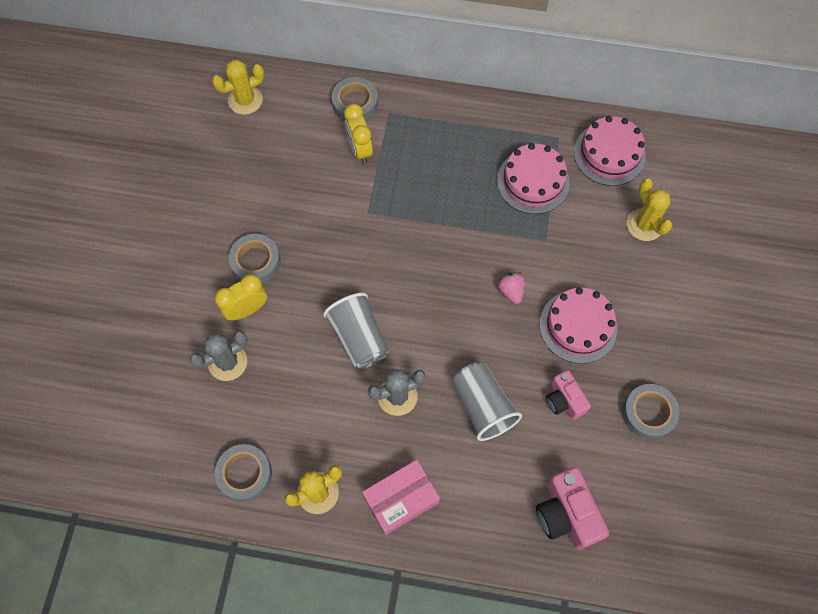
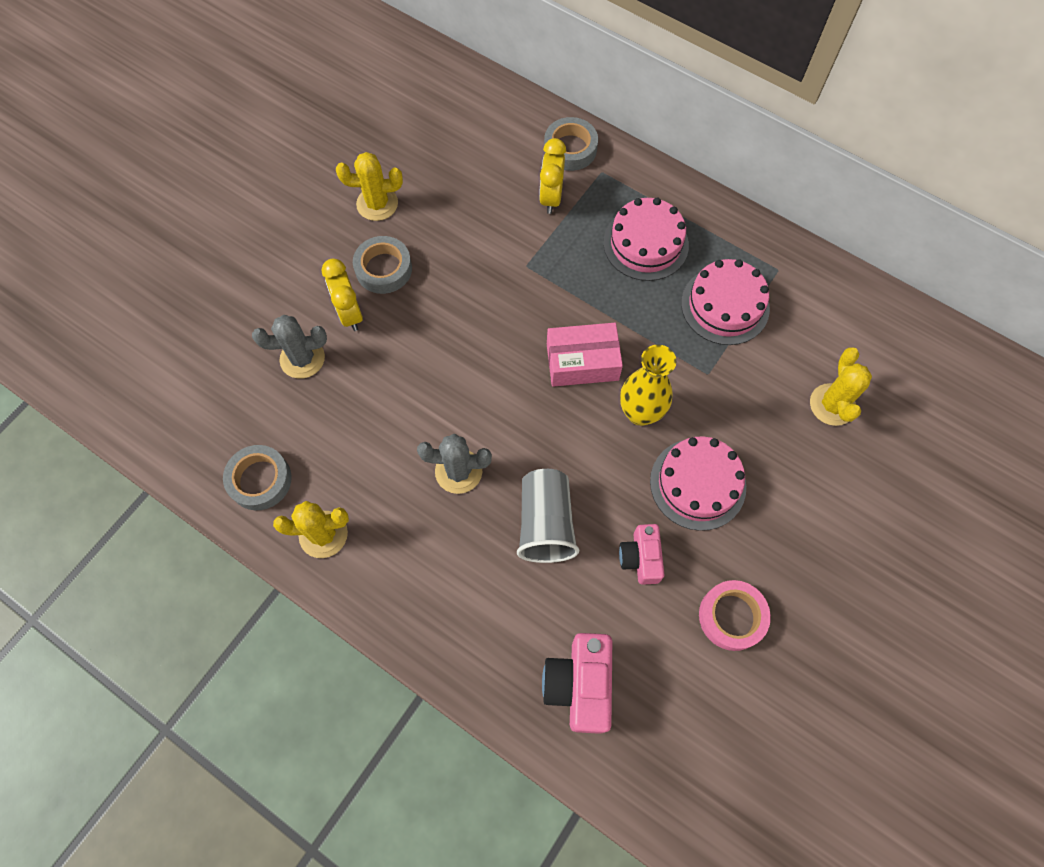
camera: 25 degrees right, 0 degrees up
(245, 100) = (457, 102): yellow cactus -> yellow cactus (377, 204)
(247, 309) = (350, 313): yellow clock -> yellow clock turned 105 degrees counterclockwise
(359, 338) = (449, 392): grey cup -> none
(401, 499) = (406, 582): pink box -> pink box (582, 362)
(511, 291) = (640, 413): pink strawberry -> yellow vase
(609, 154) = (829, 310): pink cake -> pink cake (645, 243)
(648, 413) = (732, 616): grey tape -> pink tape

